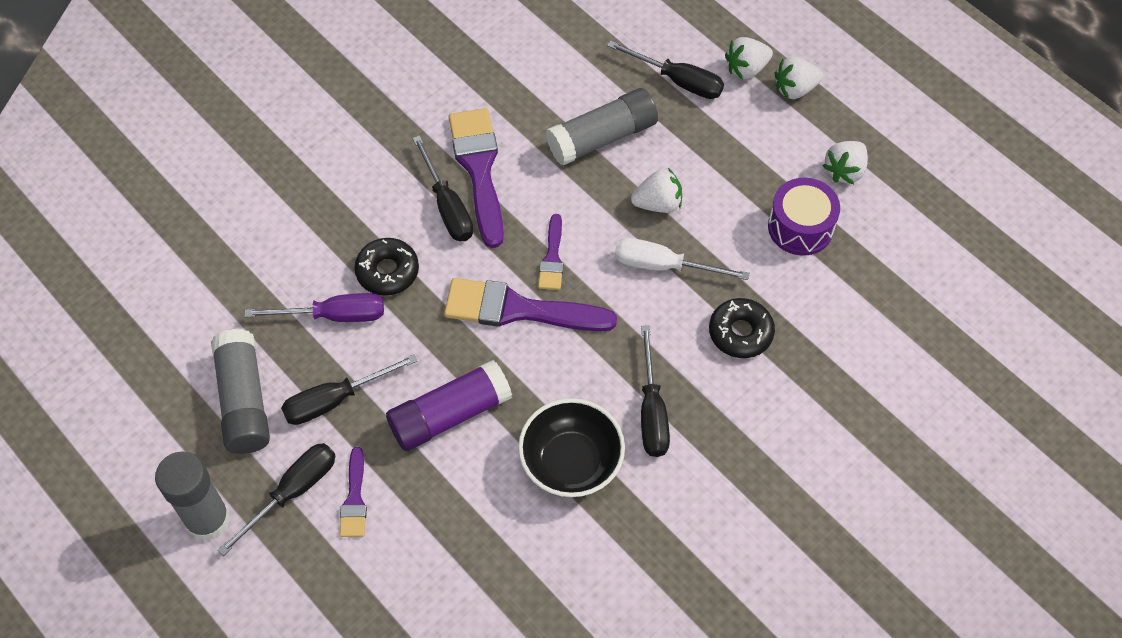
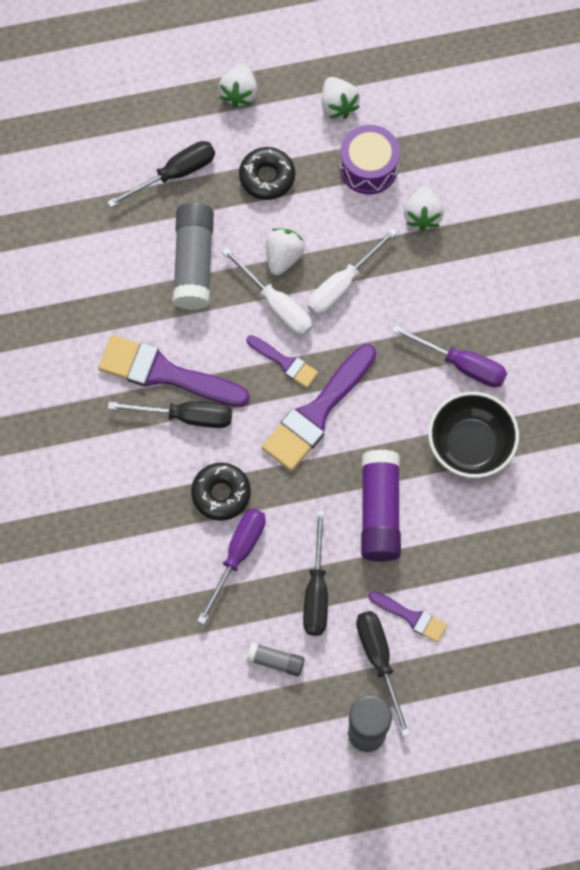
camera: 60 degrees left, 10 degrees up
(244, 400) = (276, 661): grey glue stick -> grey glue stick, size x0.51
(605, 222) = (276, 305): none -> white screwdriver
(652, 411) = (462, 365): black screwdriver -> purple screwdriver
(740, 333) = (433, 264): black donut -> black donut (267, 177)
(746, 69) = (196, 116): white strawberry -> white strawberry (422, 215)

